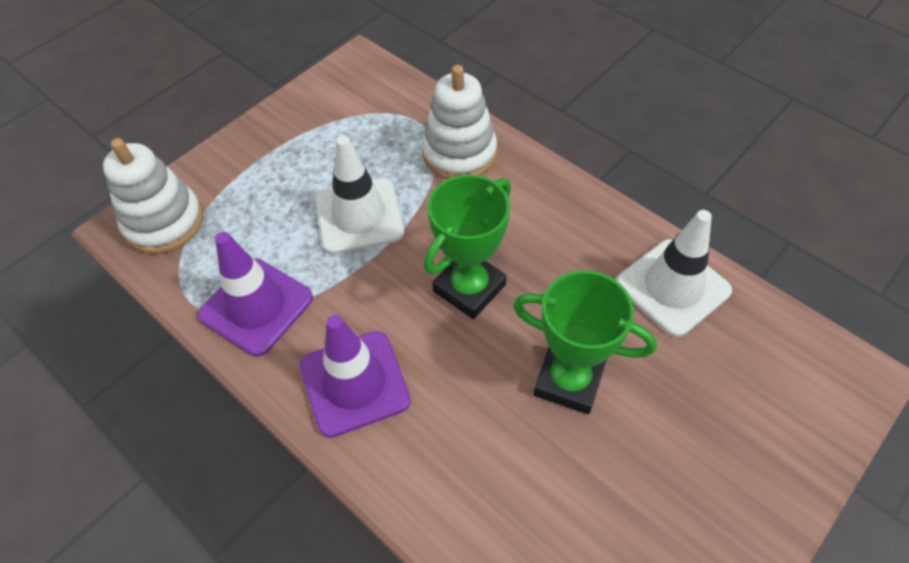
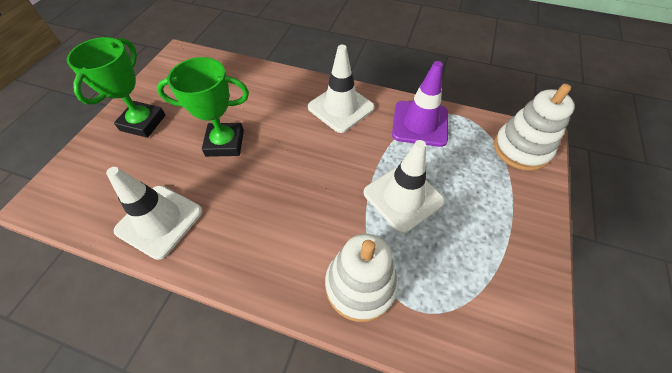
camera: 155 degrees right, 0 degrees up
(354, 383) = (341, 107): purple traffic cone -> white traffic cone
(469, 288) = (301, 174): green trophy -> green trophy (143, 123)

